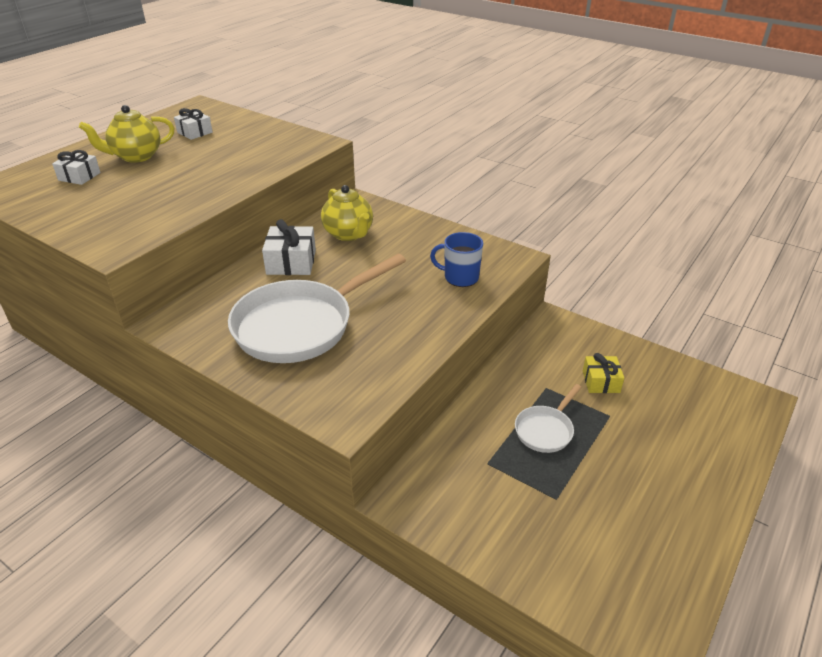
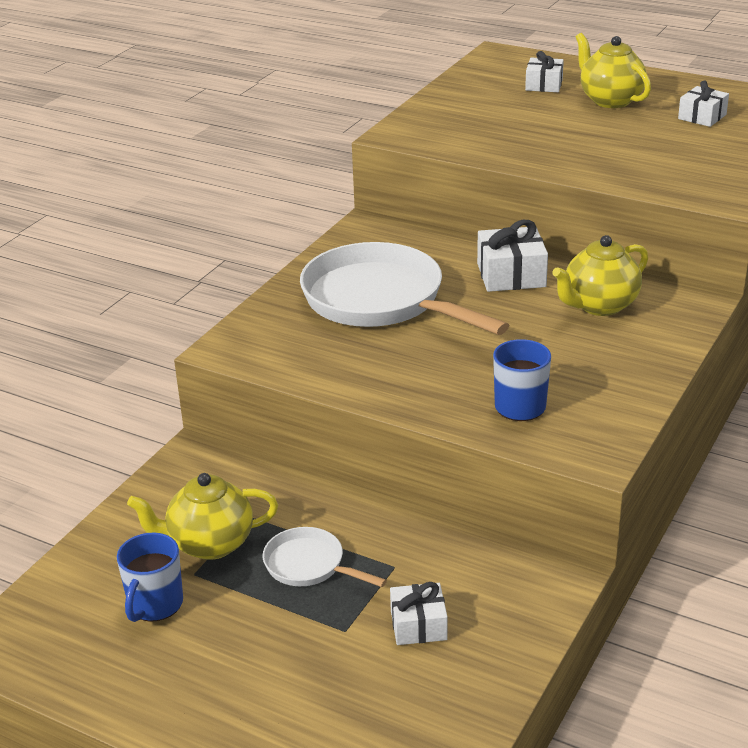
camera: 85 degrees right, 5 degrees down
(521, 488) = (209, 544): none -> yellow teapot
(594, 524) = (155, 605): none -> blue mug
(601, 381) = (418, 625): yellow gift -> white gift

